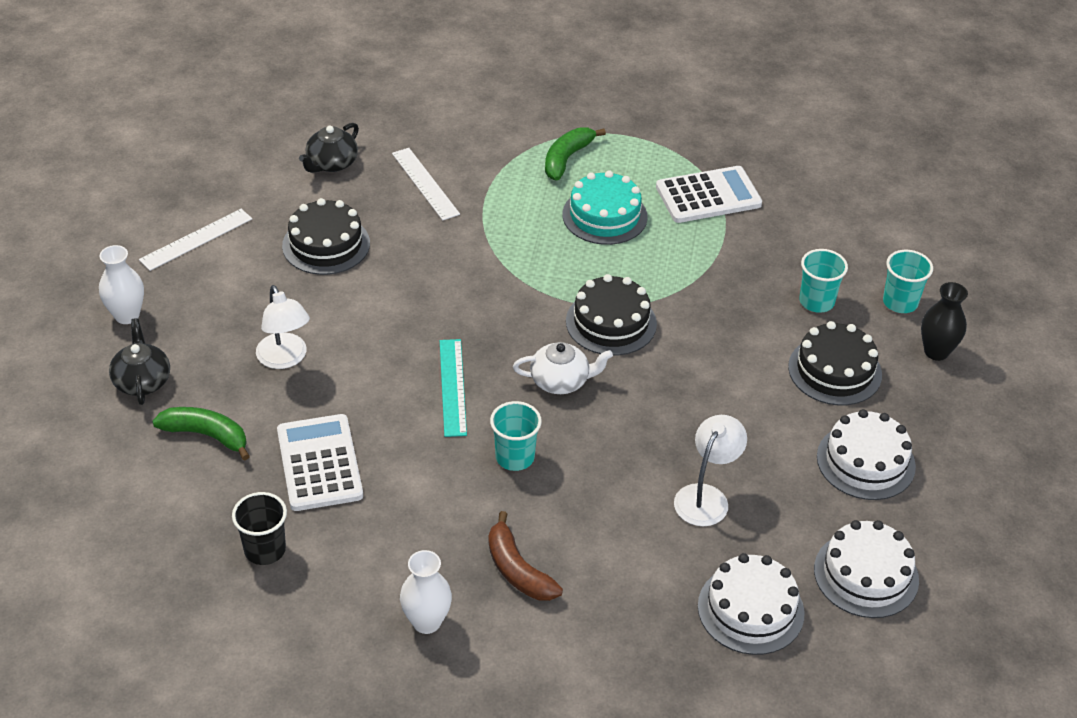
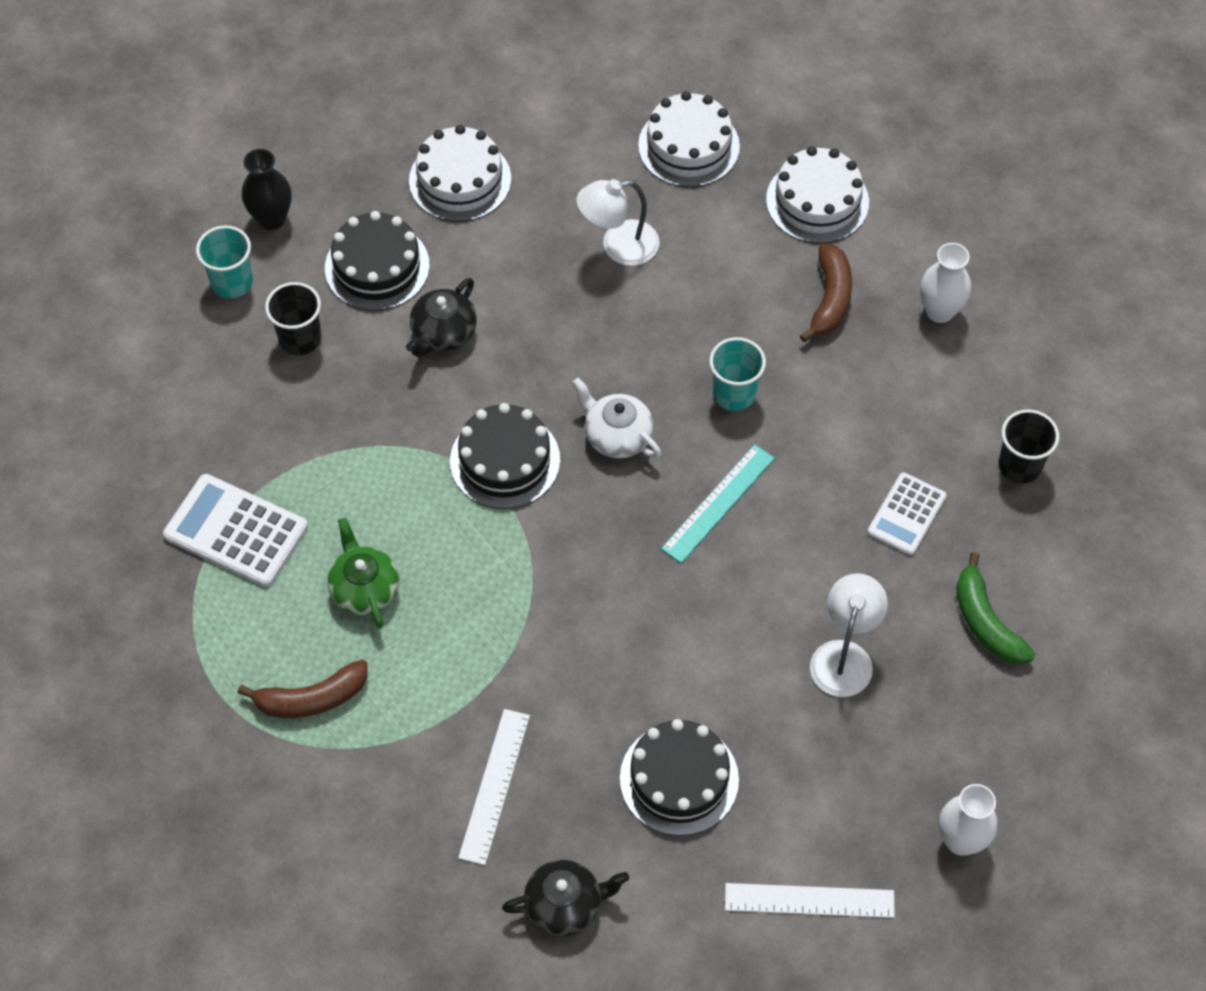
camera: 135 degrees left, 15 degrees up
(142, 381) = (1002, 736): black teapot -> black teapot (443, 333)
(319, 463) = (906, 514): white calculator -> white calculator, size x0.64
(567, 159) = (311, 698): green banana -> brown banana
(604, 216) = (364, 589): turquoise cake -> green teapot
(816, 301) = (300, 339): turquoise cup -> black cup
(866, 574) = (575, 107): white cake -> white cake (817, 201)

